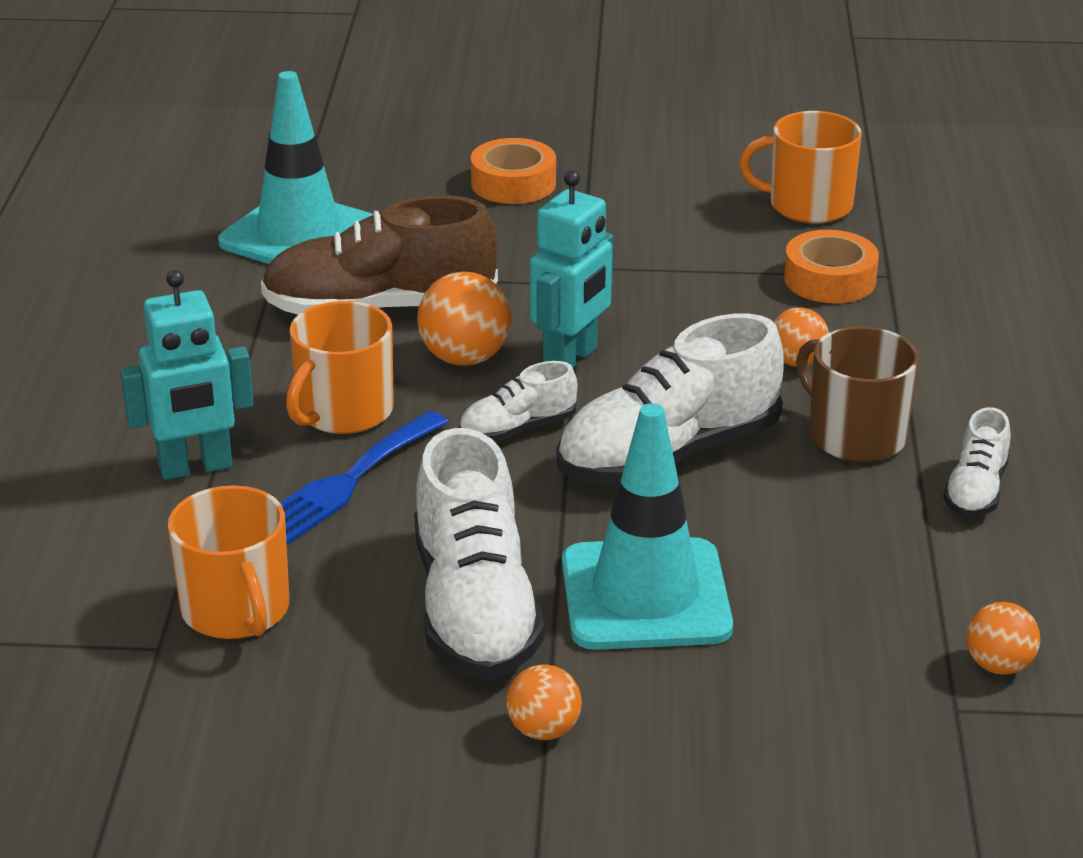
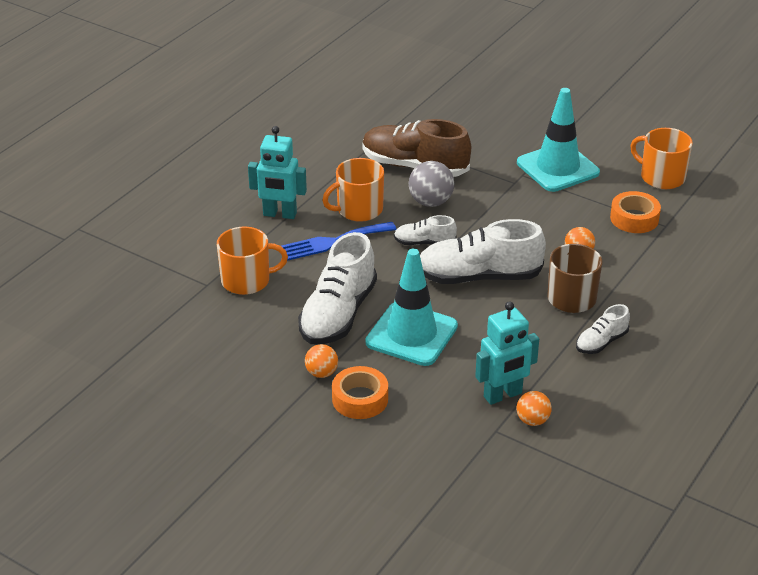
camera: 30 degrees right, 5 degrees up
(236, 610) = (247, 280): orange mug -> orange mug turned 105 degrees counterclockwise
(299, 235) = (409, 119): turquoise traffic cone -> turquoise traffic cone (557, 168)
(465, 358) = (430, 202): orange ball -> grey ball
(513, 183) = (528, 122): orange tape -> orange tape (360, 399)
(571, 359) = (476, 218): turquoise robot -> turquoise robot (503, 395)

